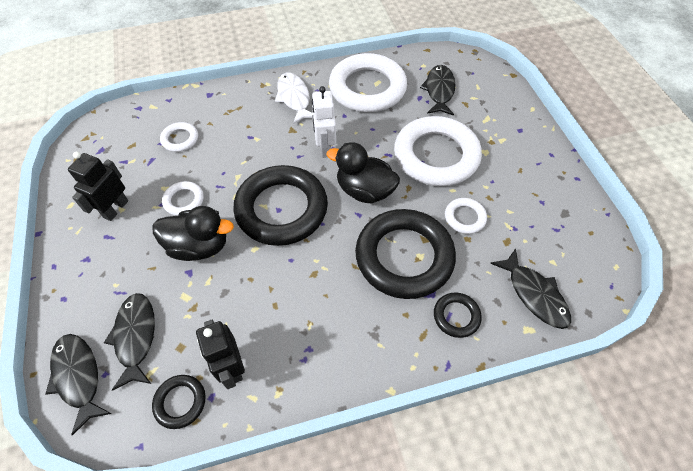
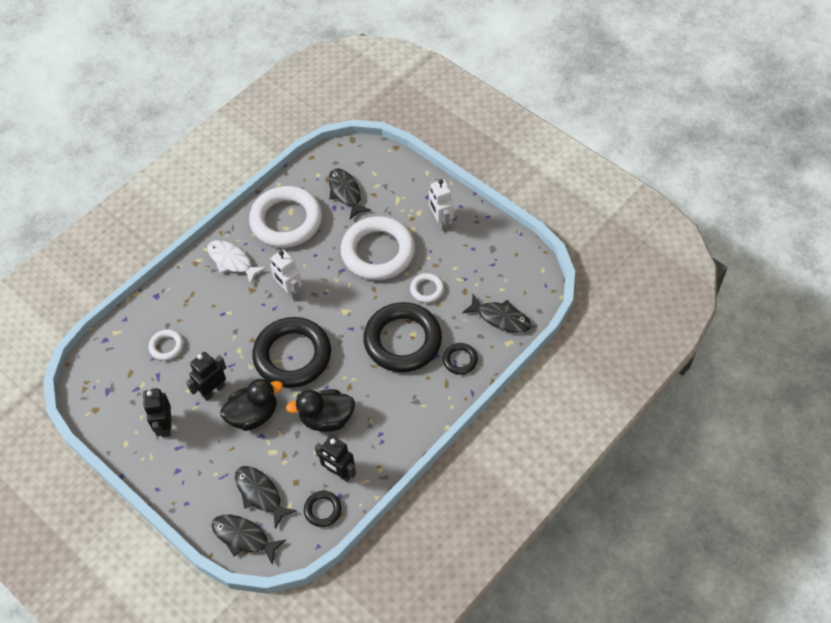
camera: 30 degrees left, 0 degrees up
(184, 200) = (213, 390): white ring -> black robot
(364, 191) = (343, 308): black duck -> black duck (326, 419)
(521, 159) = (441, 221): none -> white robot

